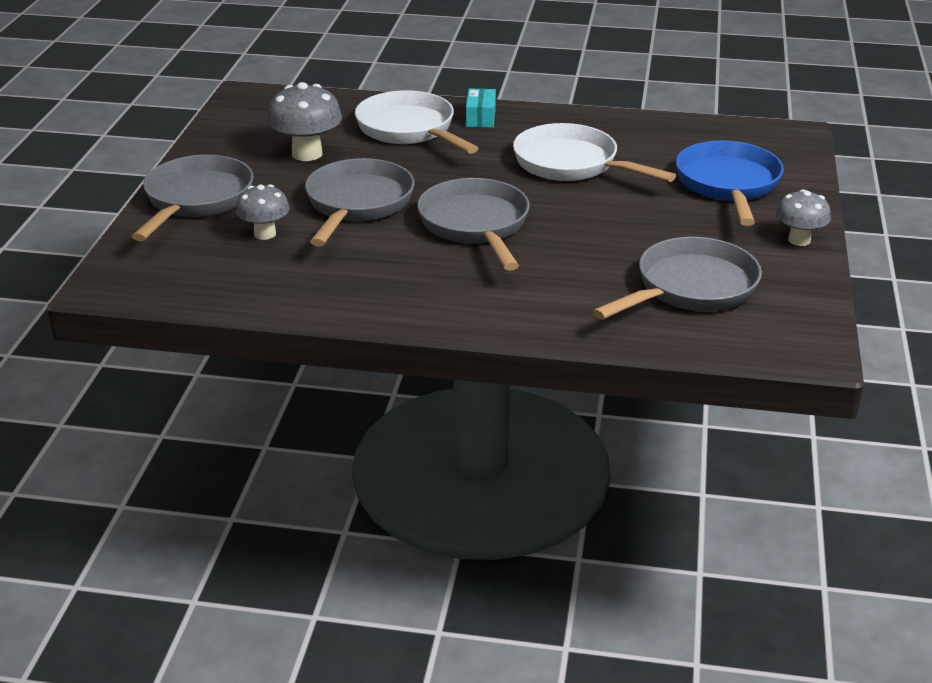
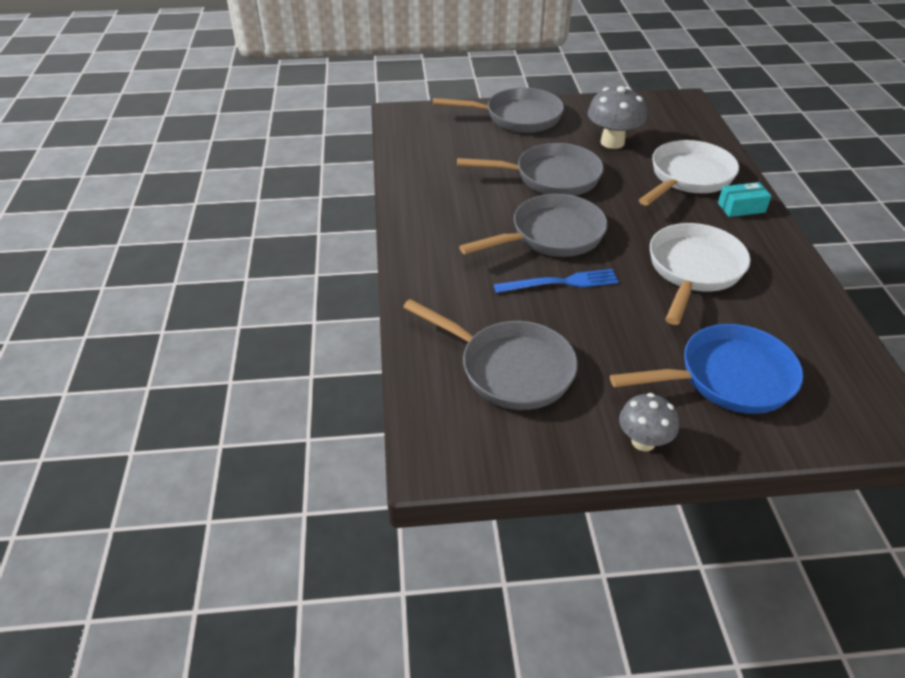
camera: 75 degrees right, 10 degrees up
(265, 234) = (488, 150): grey mushroom -> none
(563, 236) = (561, 283): none -> blue fork

